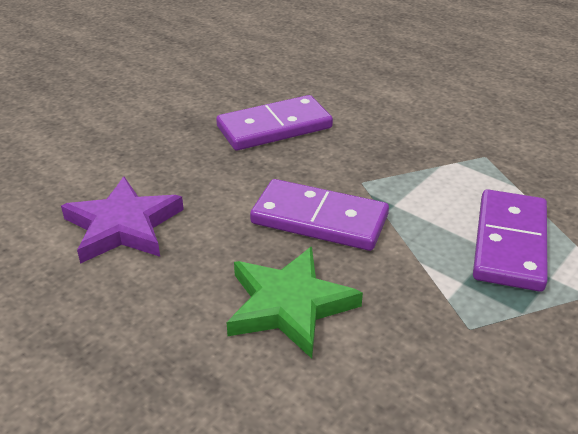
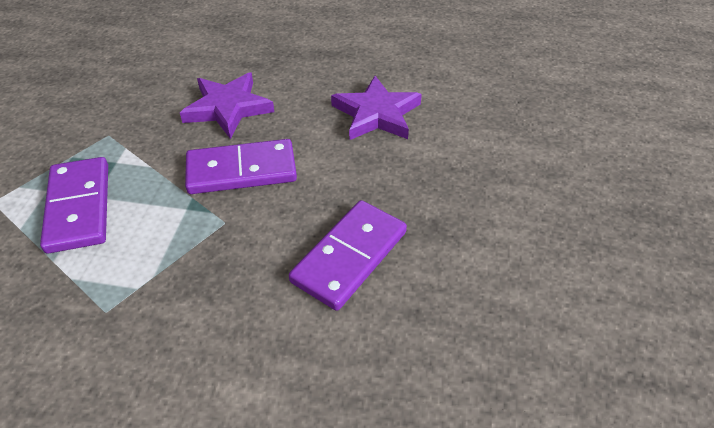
camera: 150 degrees right, 10 degrees up
(289, 305) = (228, 108): green star -> purple star

